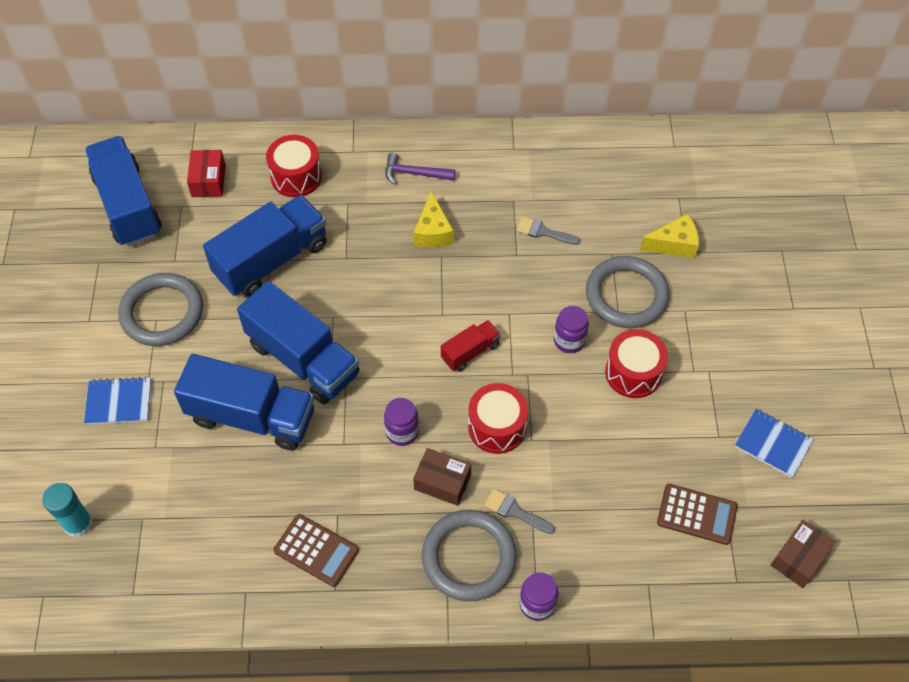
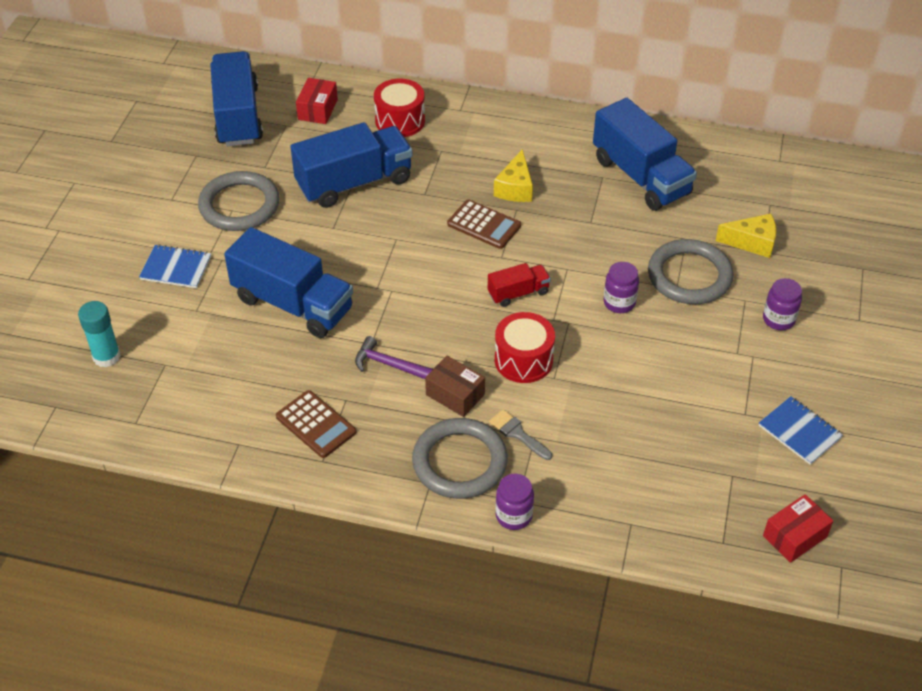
camera: 15 degrees right, 10 degrees down
(303, 359) = (356, 267): blue truck -> blue truck (641, 176)
(402, 432) = (430, 345): purple jar -> purple jar (778, 319)
(414, 173) = (513, 138): purple hammer -> purple hammer (389, 364)
(543, 232) = (623, 208): grey brush -> none
(633, 373) = (675, 342): red drum -> none
(696, 514) = (700, 475): brown calculator -> brown calculator (484, 225)
(799, 558) = (795, 536): brown box -> red box

